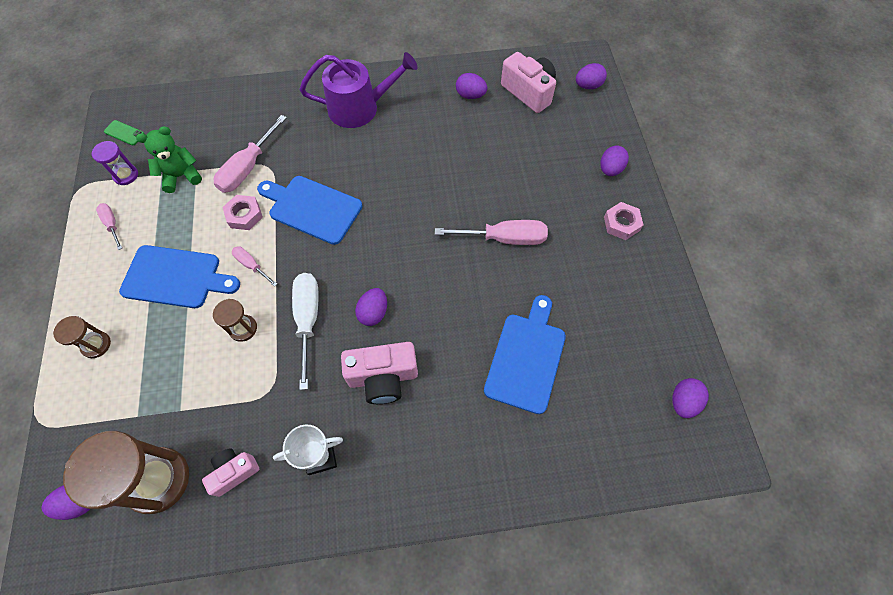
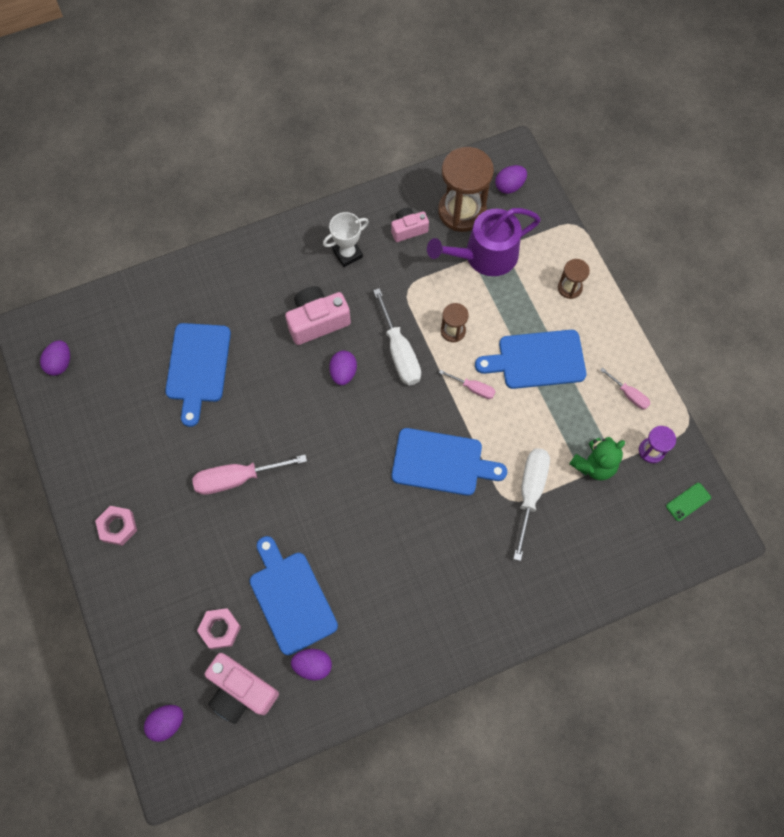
camera: 165 degrees right, 5 degrees up
(124, 133) = (688, 502): green phone -> green phone turned 45 degrees counterclockwise
(234, 472) = (408, 229): pink camera -> pink camera turned 150 degrees counterclockwise
(244, 215) = (506, 437): pink nut -> pink nut (220, 629)
(248, 167) = (530, 493): pink screwdriver -> white screwdriver
(359, 108) = (441, 609): purple watering can -> purple watering can (485, 255)
(476, 139) = (291, 598): none -> blue cutting board
(610, 169) = (133, 595): purple egg -> none

